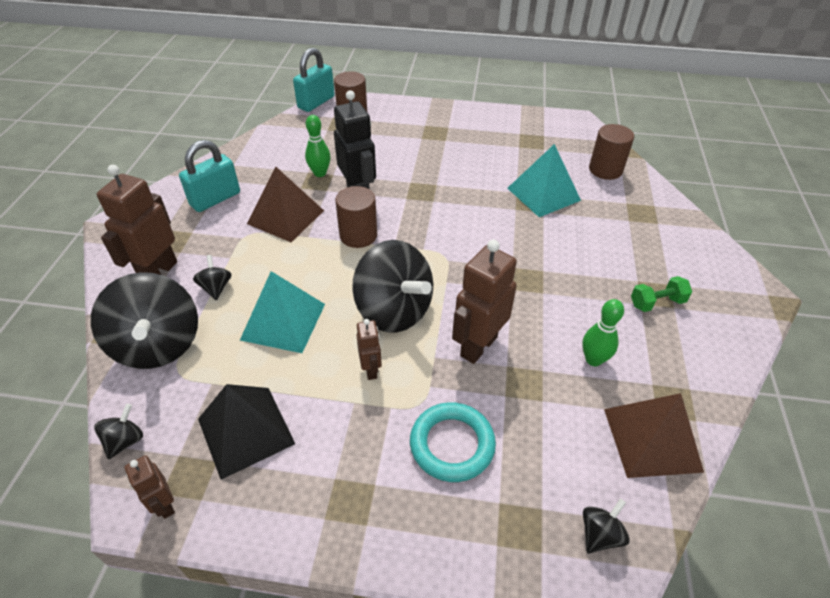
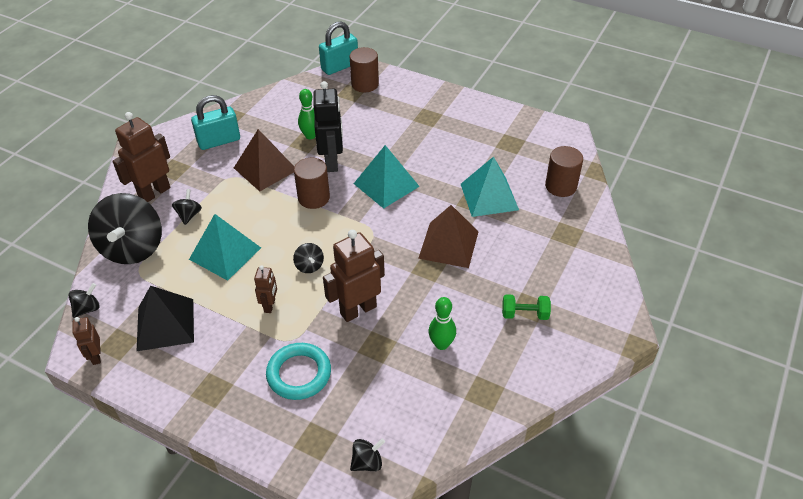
camera: 20 degrees right, 0 degrees up
(394, 311) = (309, 266): black spinning top -> black spinning top, size x0.43
(431, 205) = (386, 185): none -> turquoise pyramid
(652, 439) = (448, 414): brown pyramid -> brown pyramid (448, 244)

